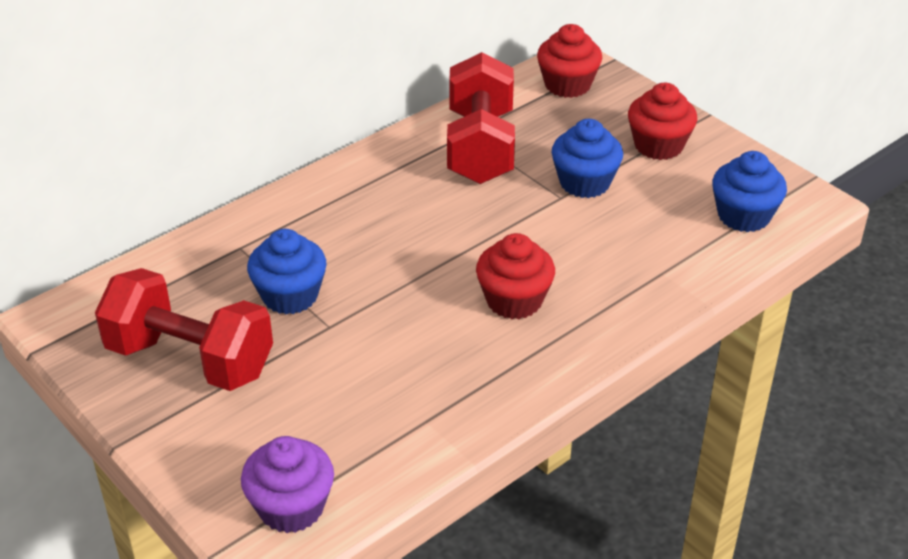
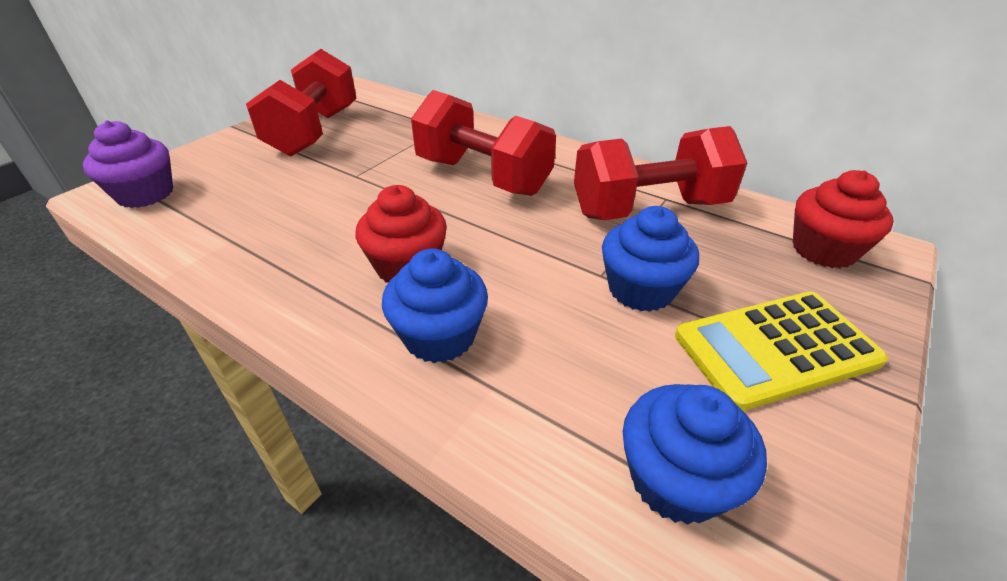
camera: 75 degrees right, 0 degrees up
(290, 296) = (390, 154): blue cupcake -> blue cupcake (439, 336)
(377, 233) = (482, 176): none -> red dumbbell
(658, 145) = (775, 349): red cupcake -> yellow calculator

